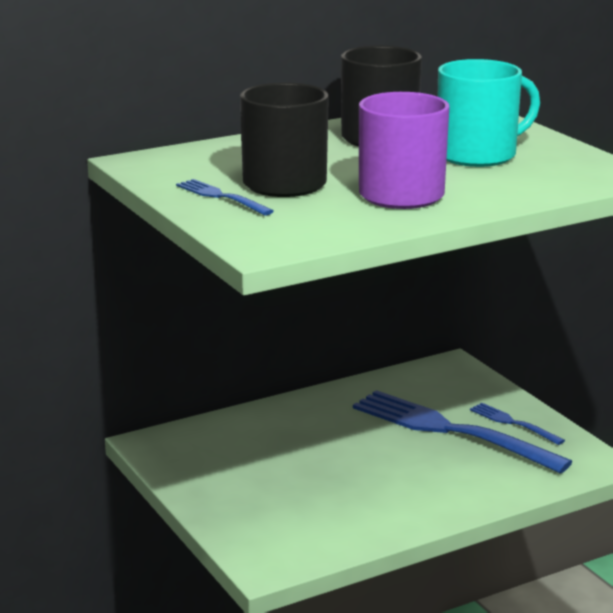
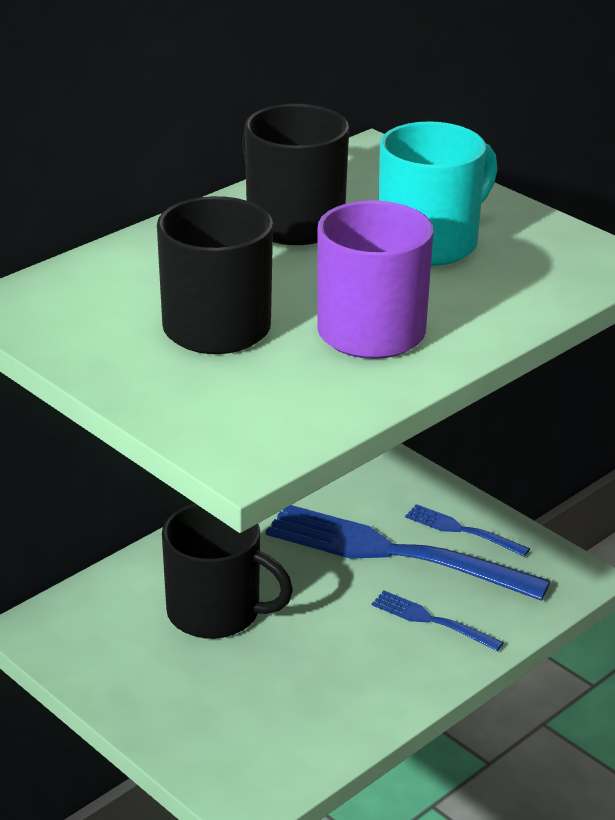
camera: 15 degrees left, 10 degrees up
(221, 197) = (147, 364): blue fork -> blue fork (432, 621)
(292, 450) = (216, 612): none -> black mug

